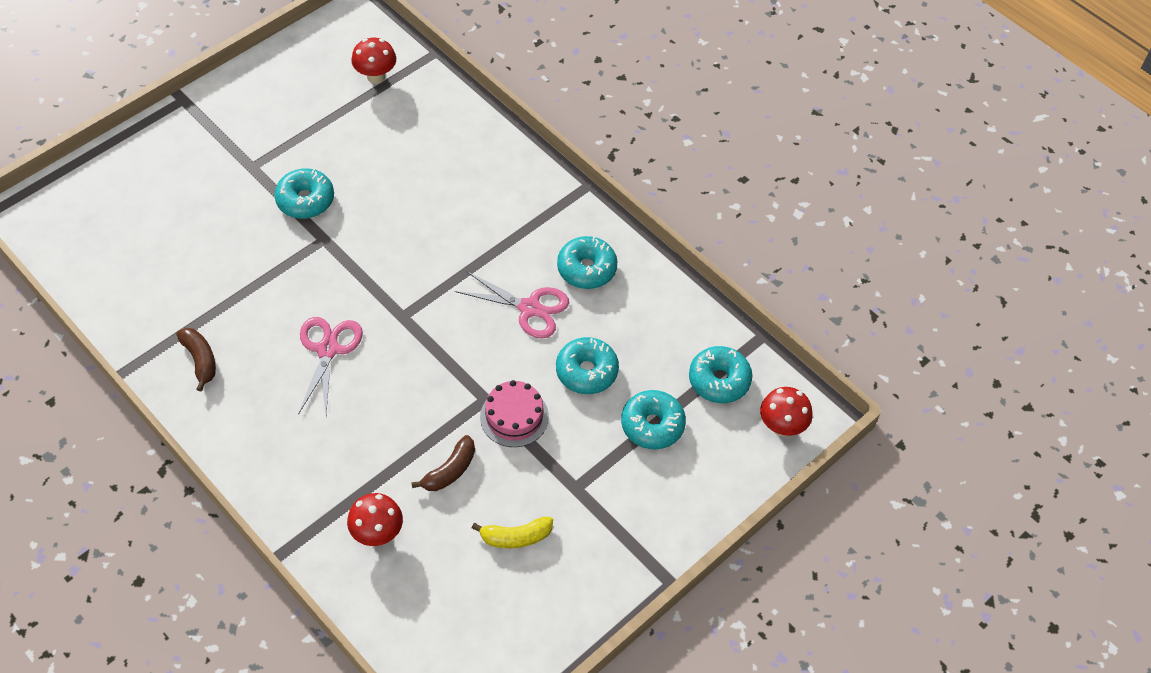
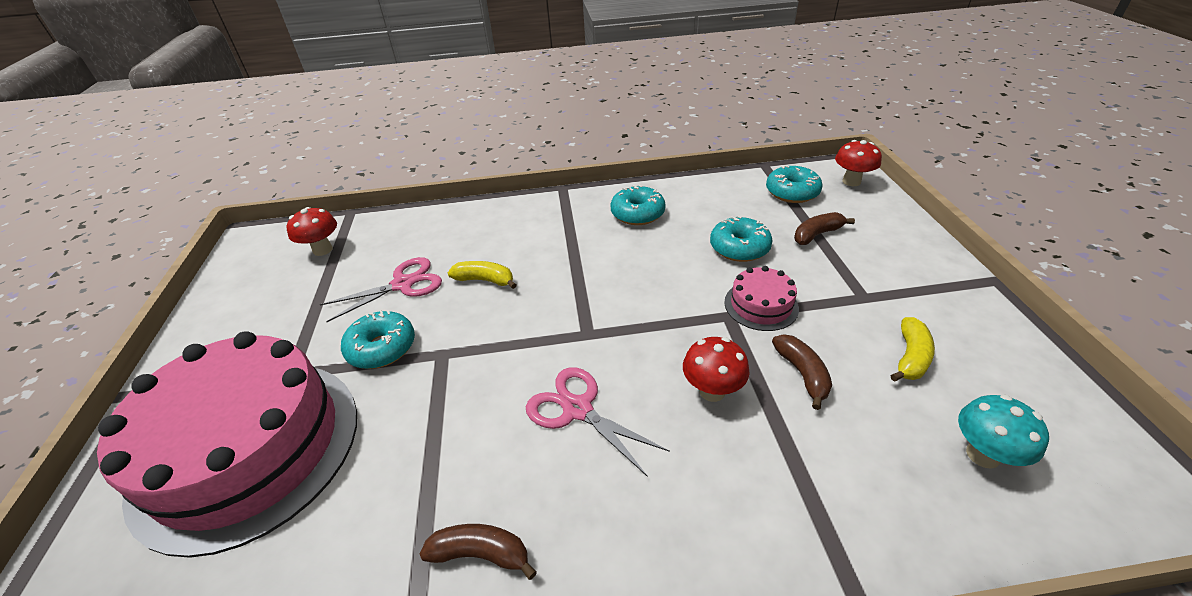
camera: 50 degrees left, 15 degrees down
(188, 195) = (247, 448): none -> pink cake
(377, 533) = (865, 473): red mushroom -> red mushroom (712, 391)
(416, 212) = (485, 280): none -> yellow banana
(438, 599) = (982, 455): none -> turquoise mushroom
(529, 308) = (649, 254): pink scissors -> pink scissors (403, 284)
(652, 425) = (817, 234): turquoise donut -> brown banana

